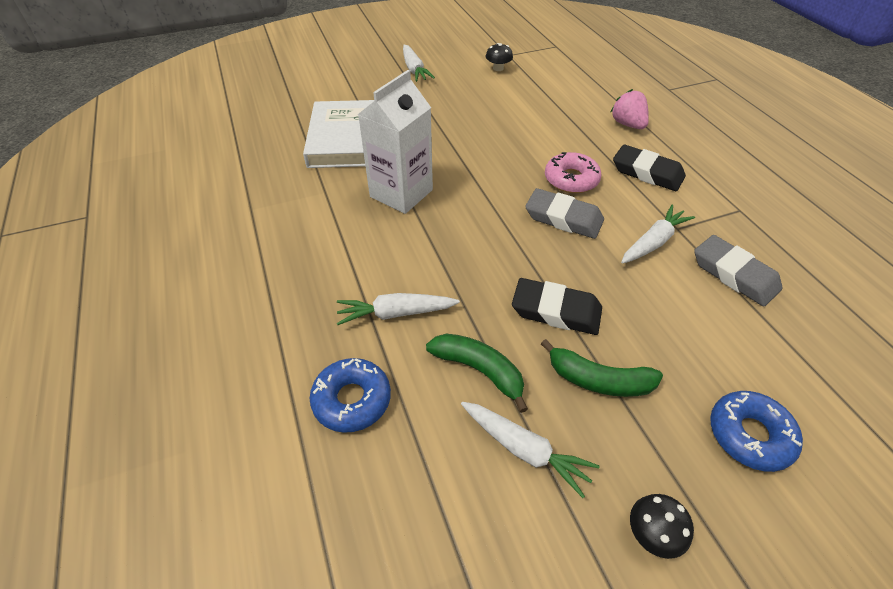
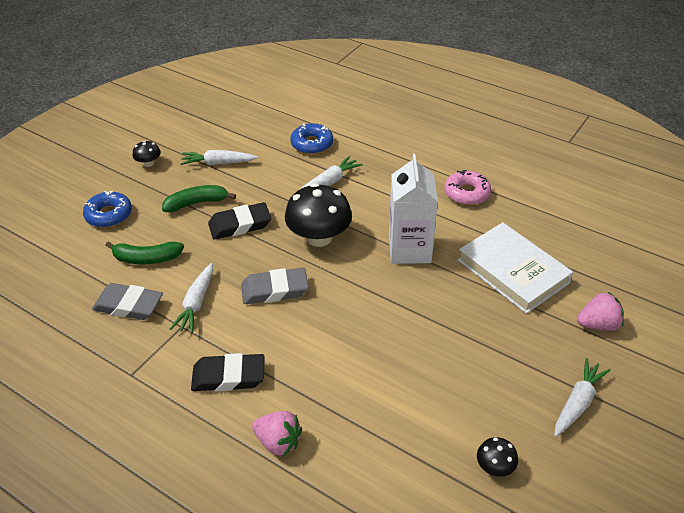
camera: 145 degrees right, 5 degrees down
(341, 90) = (598, 324): none -> pink strawberry
(414, 69) = (577, 402): white carrot -> white carrot turned 90 degrees clockwise
(475, 248) = (319, 237): none -> black mushroom
(479, 370) = (262, 179): green banana -> green banana (147, 258)
(571, 179) = (292, 331): pink donut -> pink donut (466, 193)

